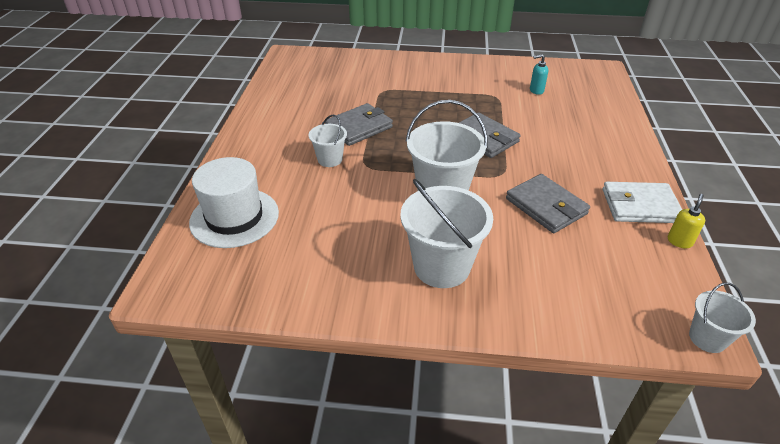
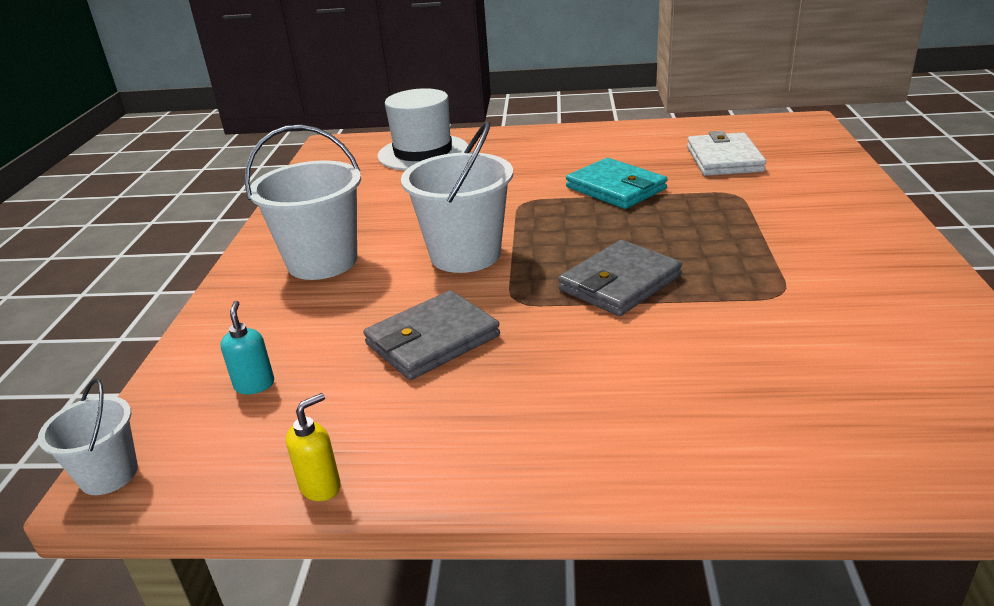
camera: 90 degrees right, 10 degrees down
(330, 159) = (533, 180): white bucket -> none
(358, 127) = (615, 188): grey wallet -> turquoise wallet
(536, 91) = (844, 342): turquoise soap dispenser -> turquoise soap dispenser (254, 385)
(640, 206) = (429, 449): white wallet -> white wallet (724, 159)
(679, 241) = (321, 486): yellow soap dispenser -> yellow soap dispenser turned 75 degrees counterclockwise

